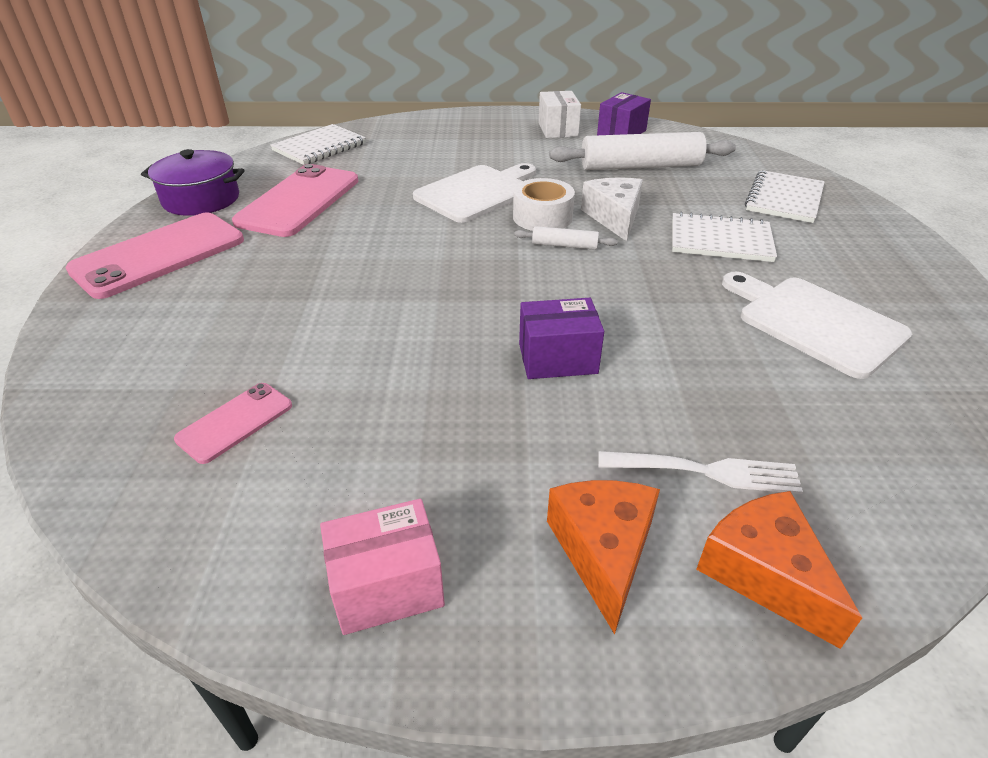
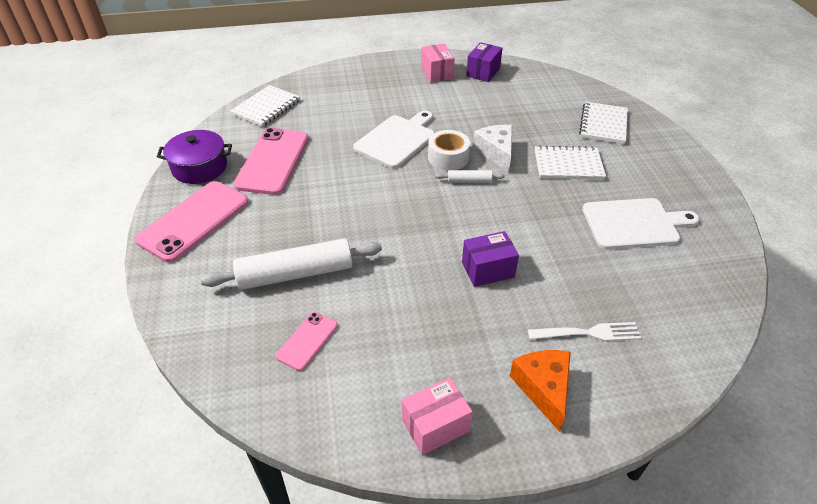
camera: 10 degrees left, 5 degrees up
(558, 129) = (437, 73): white box -> pink box
(640, 166) = (503, 104): white rolling pin -> white rolling pin (295, 273)
(764, 573) = (628, 387): orange cheese -> none
(814, 322) = (634, 223): white cutting board -> white cutting board turned 135 degrees clockwise

